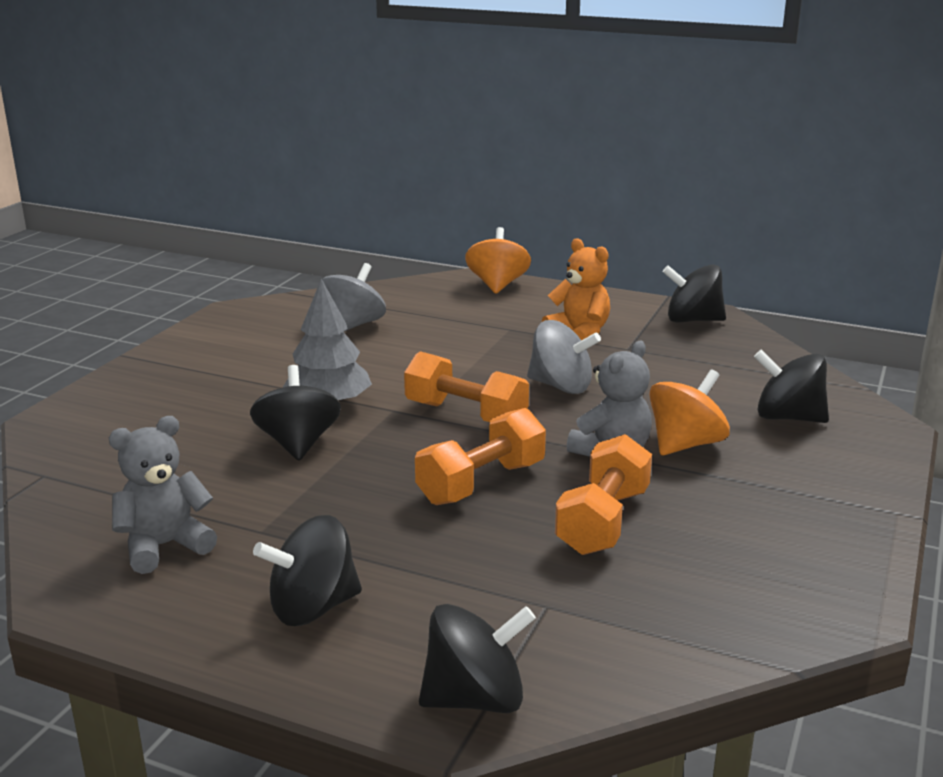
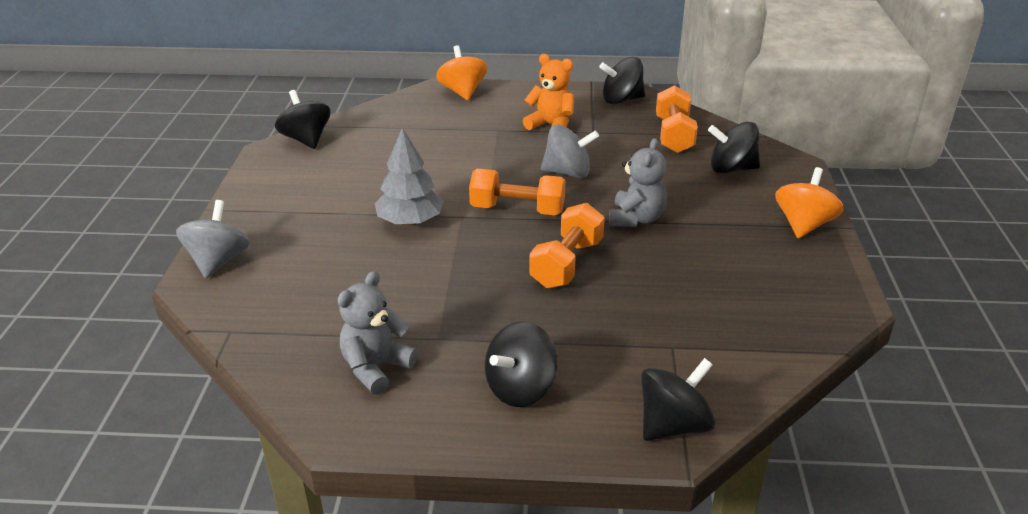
camera: 20 degrees left, 10 degrees up
(298, 444) = (412, 260): black spinning top -> black spinning top (306, 139)
(353, 325) = (377, 147): grey spinning top -> grey spinning top (218, 261)
(603, 521) = (666, 275): orange dumbbell -> orange dumbbell (674, 135)
(685, 444) = (680, 203): orange spinning top -> orange spinning top (803, 225)

